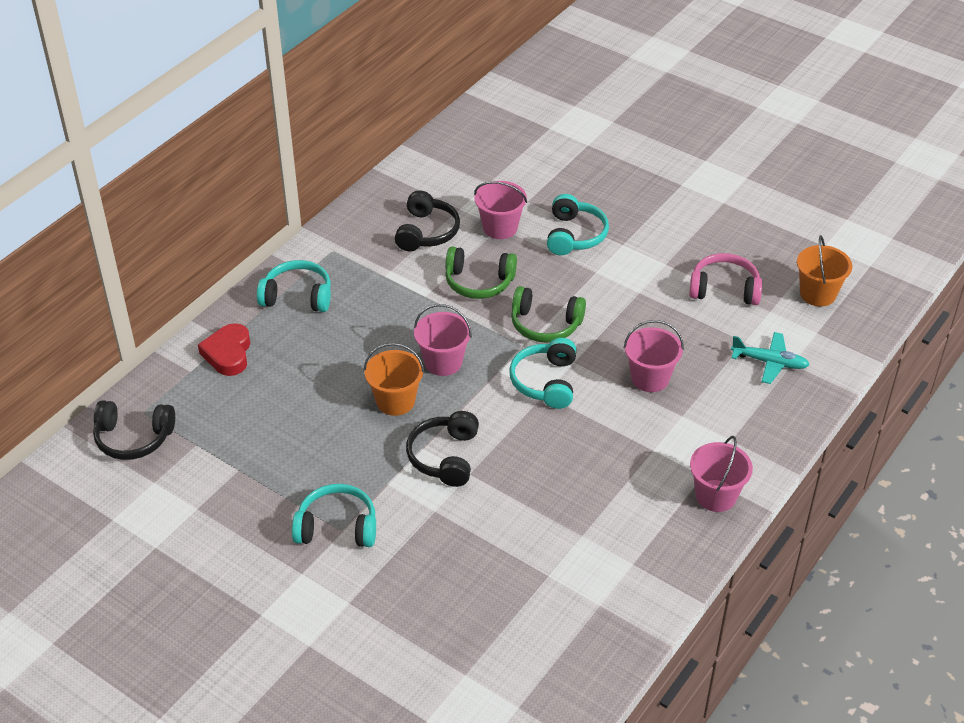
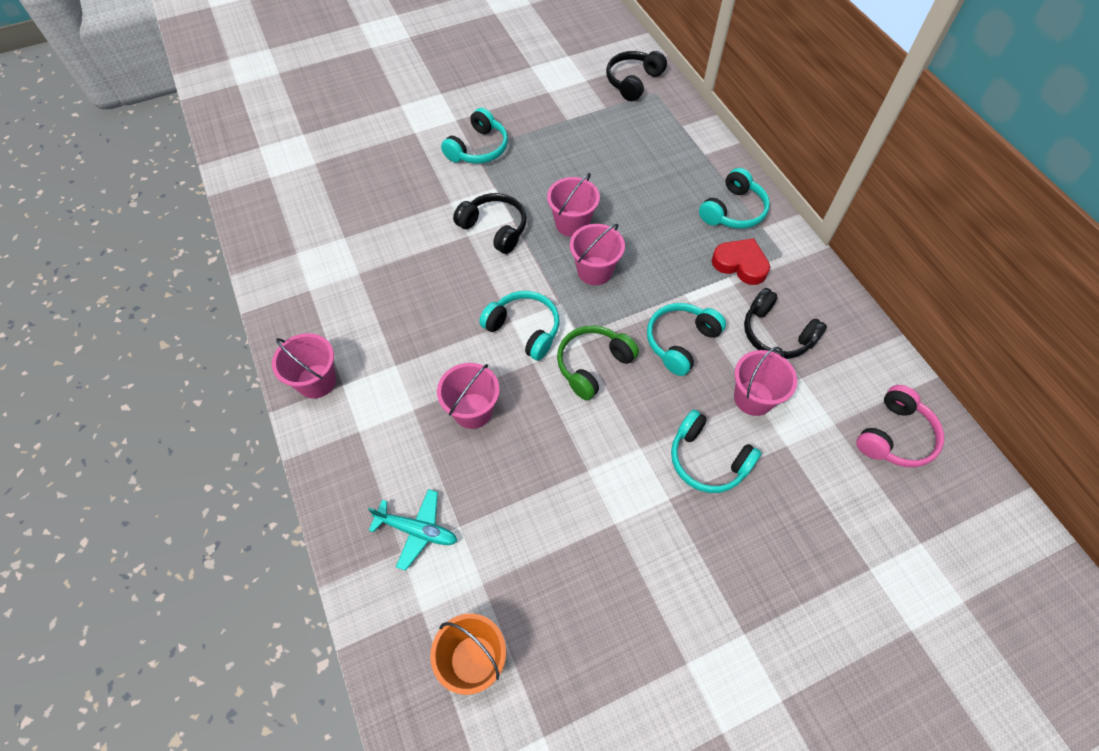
camera: 120 degrees right, 15 degrees up
(228, 353) = (688, 150): red heart -> red heart (740, 264)
(395, 401) = (572, 224): orange bucket -> pink bucket
(479, 282) = (680, 342): green headphones -> turquoise headphones
(724, 289) = (542, 558): pink headphones -> pink headphones (895, 436)
(769, 362) = (417, 530): turquoise plane -> turquoise plane turned 120 degrees counterclockwise

